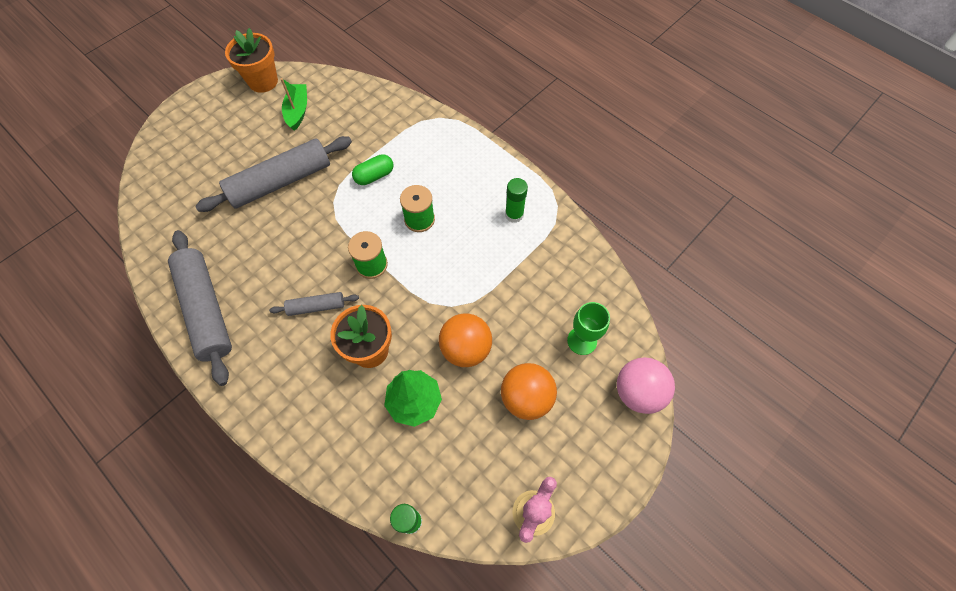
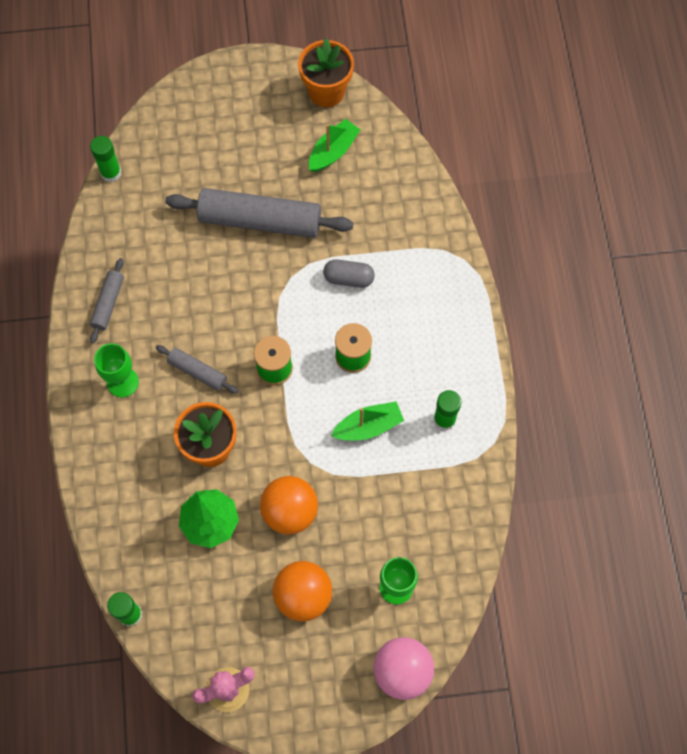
camera: 40 degrees right, 5 degrees up
(138, 223) = (111, 173): none -> green glue stick
(206, 310) = (108, 303): grey rolling pin -> grey rolling pin, size x0.49
(262, 355) = (122, 382): none -> green goblet
(374, 176) = (348, 278): green capsule -> grey capsule
(469, 254) = (368, 426): none -> green boat

